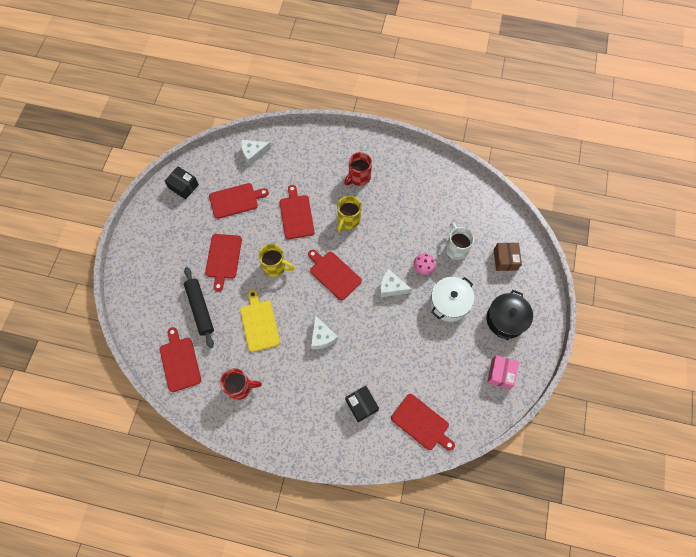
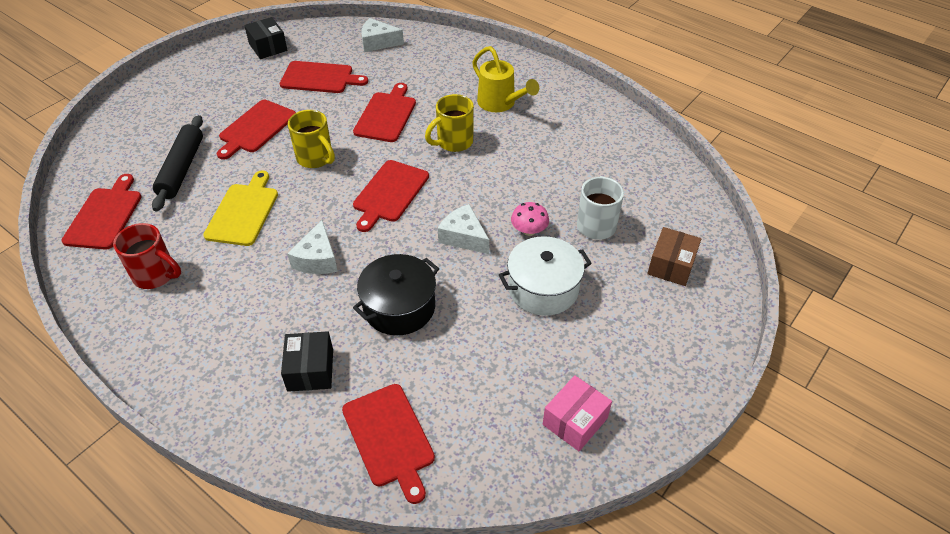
camera: 25 degrees right, 20 degrees down
(334, 274) = (389, 193): red cutting board -> red cutting board turned 135 degrees counterclockwise
(358, 177) = (500, 103): red mug -> yellow watering can
(506, 319) = (628, 345): black pot -> black pot (399, 307)

